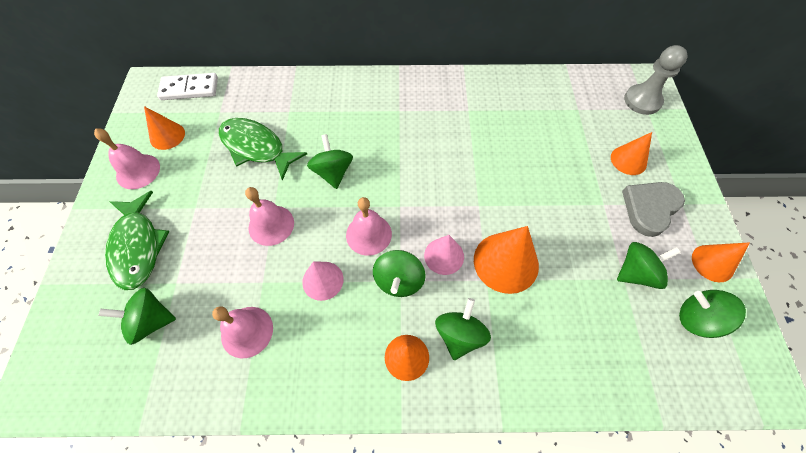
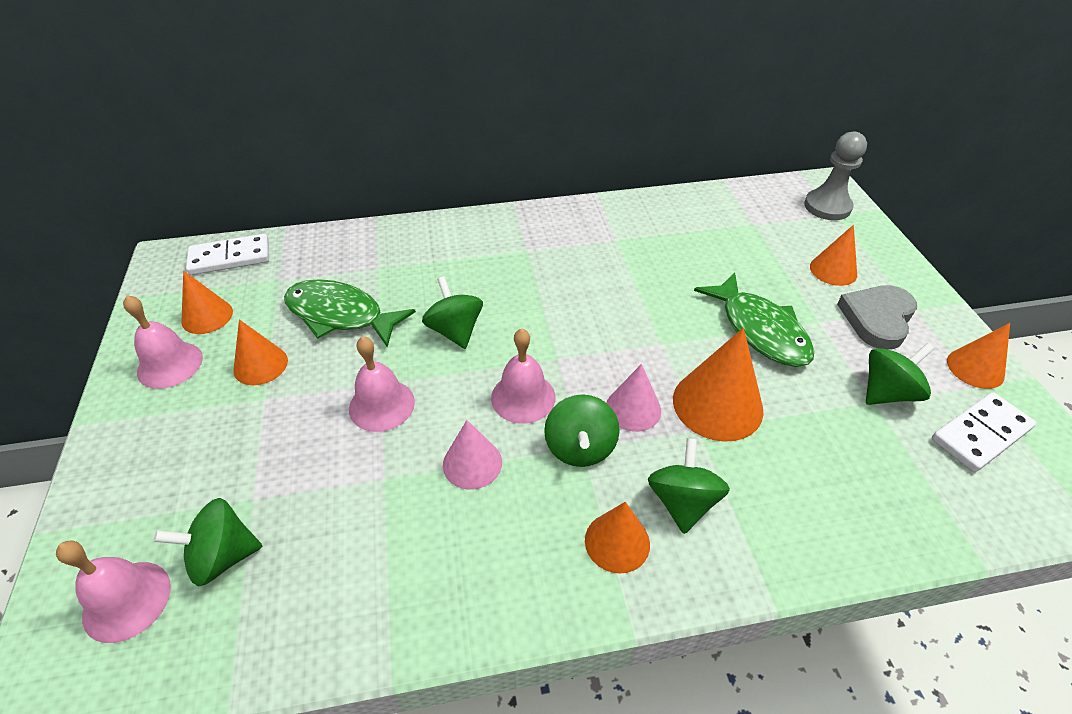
camera: 10 degrees left, 15 degrees down
(138, 247) = (185, 460): green fish -> green fish (760, 330)
(196, 180) = (260, 365): none -> orange cone
(247, 331) = (375, 547): pink bell -> pink bell (127, 600)
(696, 319) = (980, 434): green spinning top -> white domino

